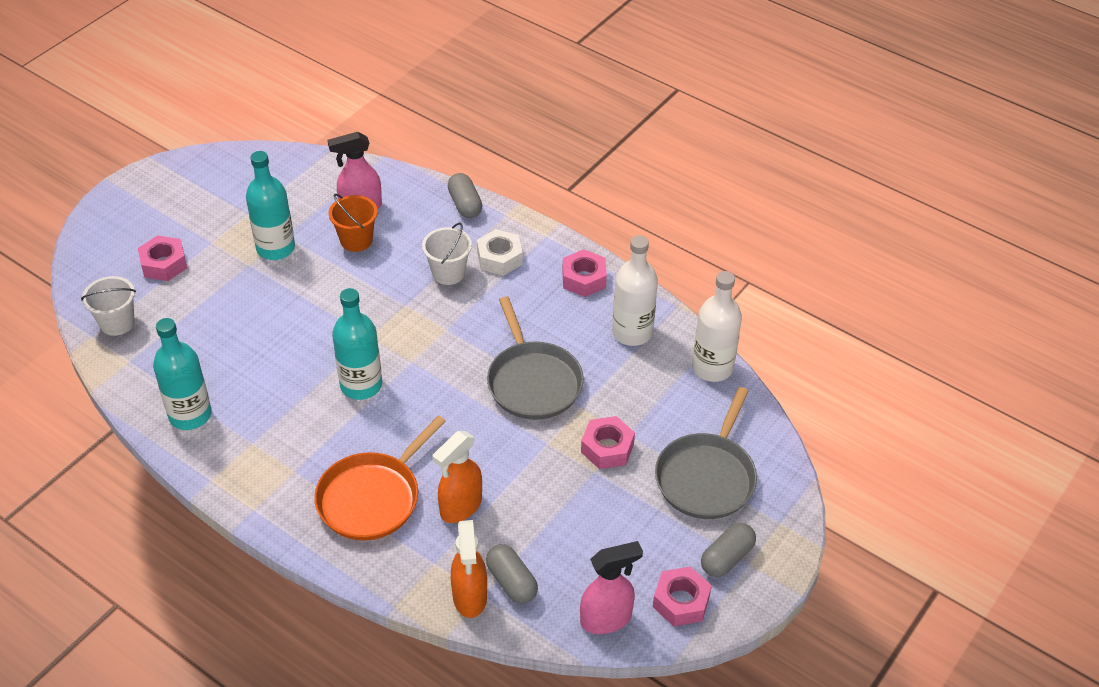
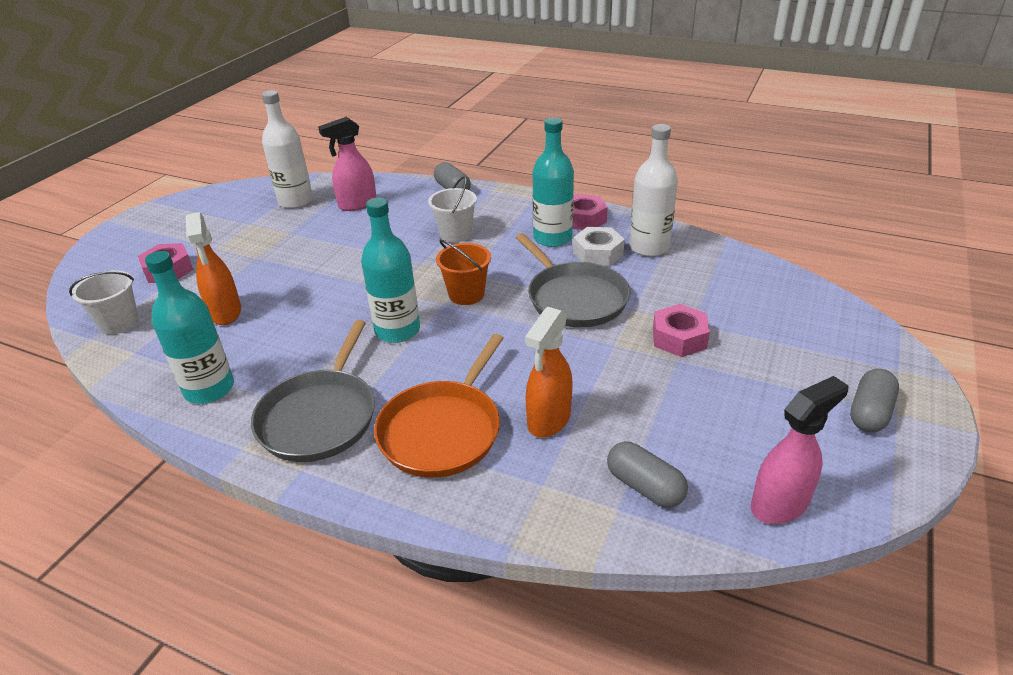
camera: 10 degrees left, 10 degrees down
(275, 248) = (282, 242): turquoise bottle -> turquoise bottle (552, 238)
(356, 240) = (359, 225): orange bucket -> orange bucket (466, 294)
(469, 597) = (602, 514): orange spray bottle -> orange spray bottle (225, 313)
(499, 258) = (499, 217): white nut -> white nut (598, 253)
(681, 602) = (852, 467): pink nut -> none
(707, 477) = (795, 344): grey pan -> grey pan (320, 416)
(712, 368) = (739, 260): white bottle -> white bottle (295, 201)

